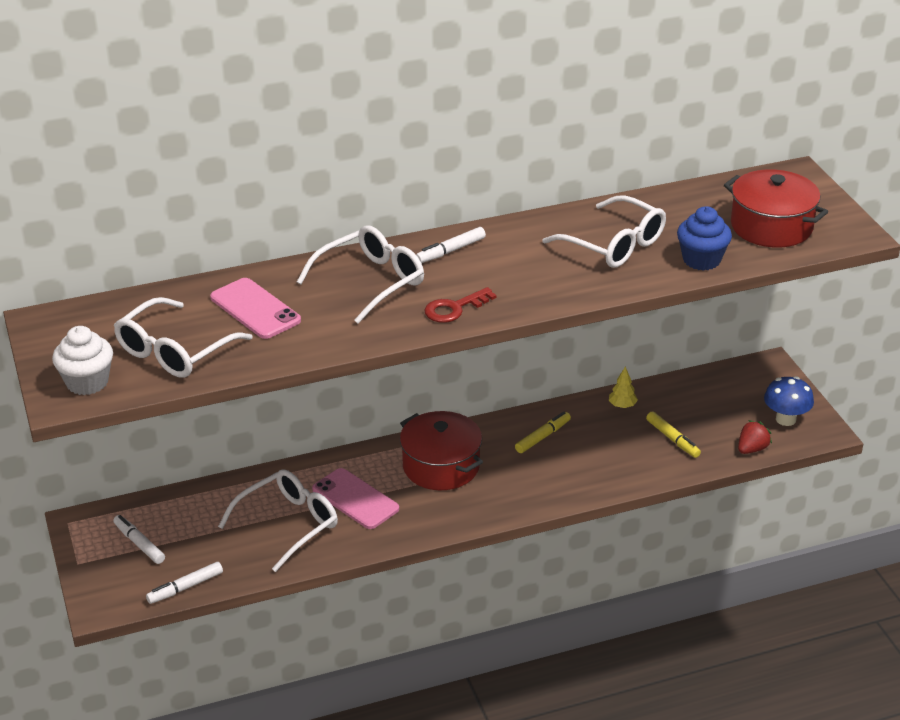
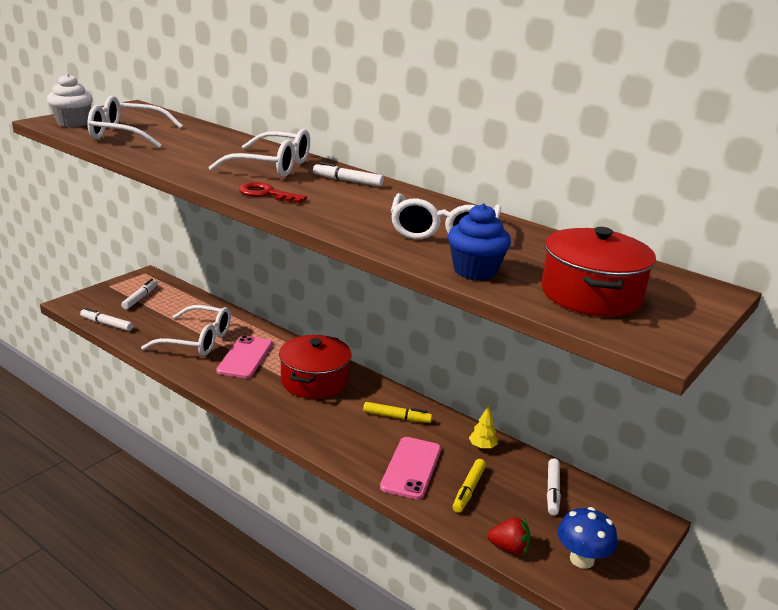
camera: 55 degrees right, 10 degrees down
(255, 309) = (199, 144): pink phone -> pink phone (411, 468)
(704, 395) = (552, 491): none -> white marker

